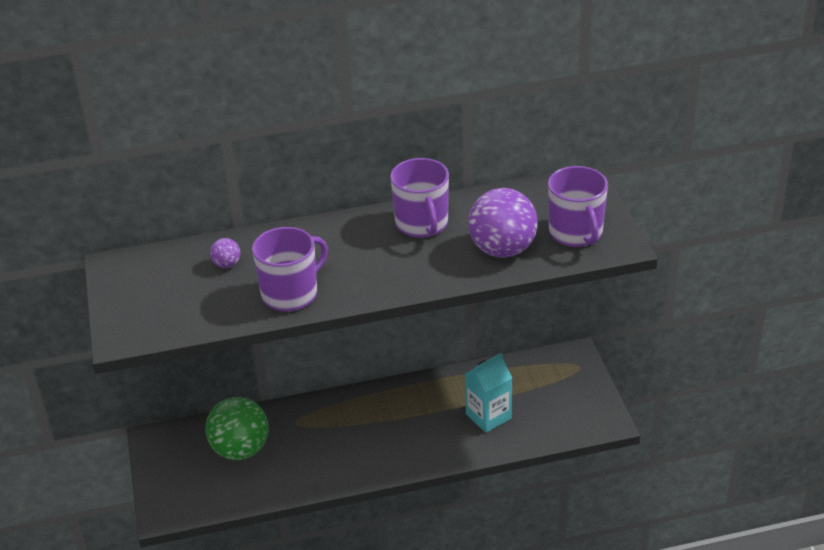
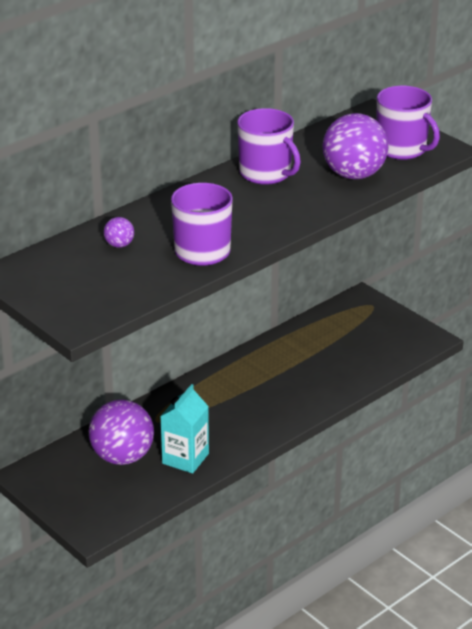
camera: 30 degrees left, 5 degrees down
(240, 450) = (122, 457): green ball -> purple ball
(488, 416) = (327, 364): turquoise carton -> turquoise carton (185, 458)

